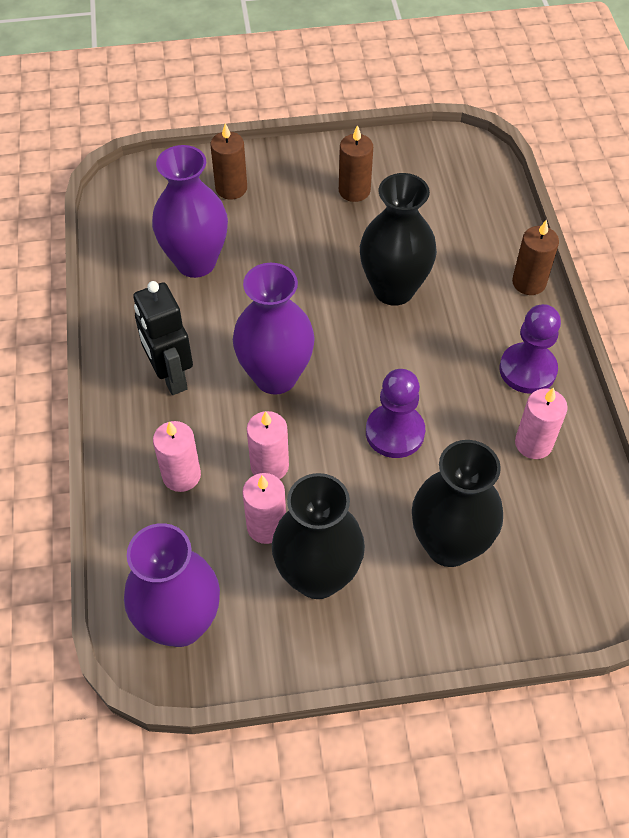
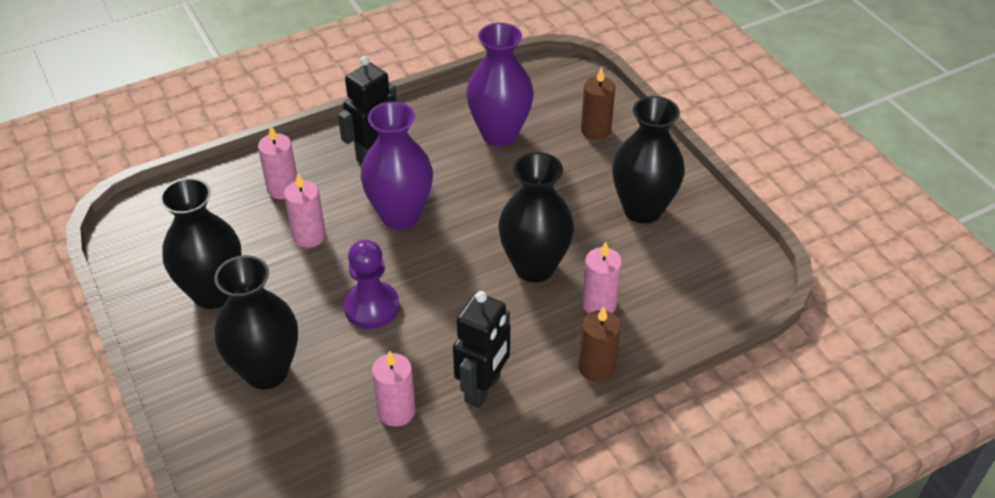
camera: 70 degrees right, 10 degrees down
(180, 623) = (155, 226): purple vase -> none
(266, 526) = (251, 250): pink candle -> pink candle (599, 304)
(354, 191) = (642, 209): brown candle -> black vase
(527, 370) = (483, 389): purple pawn -> black robot

